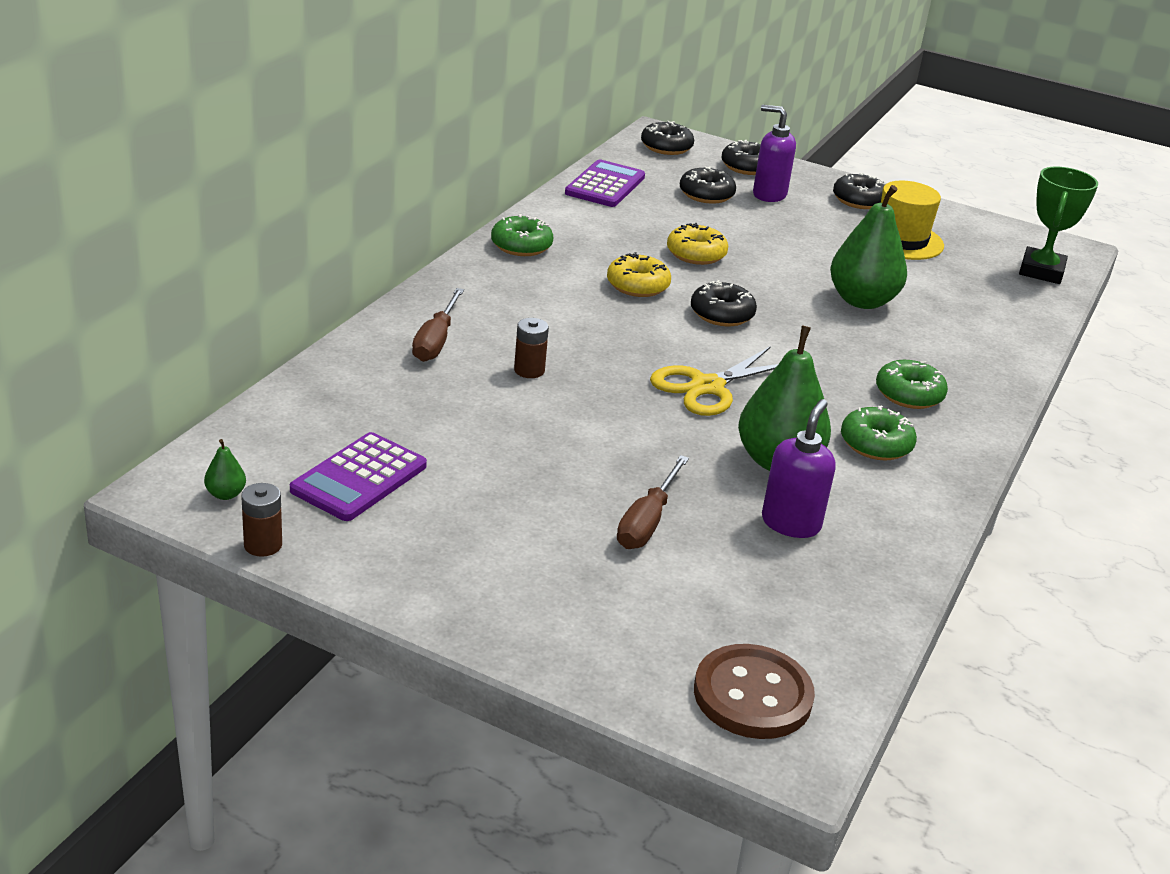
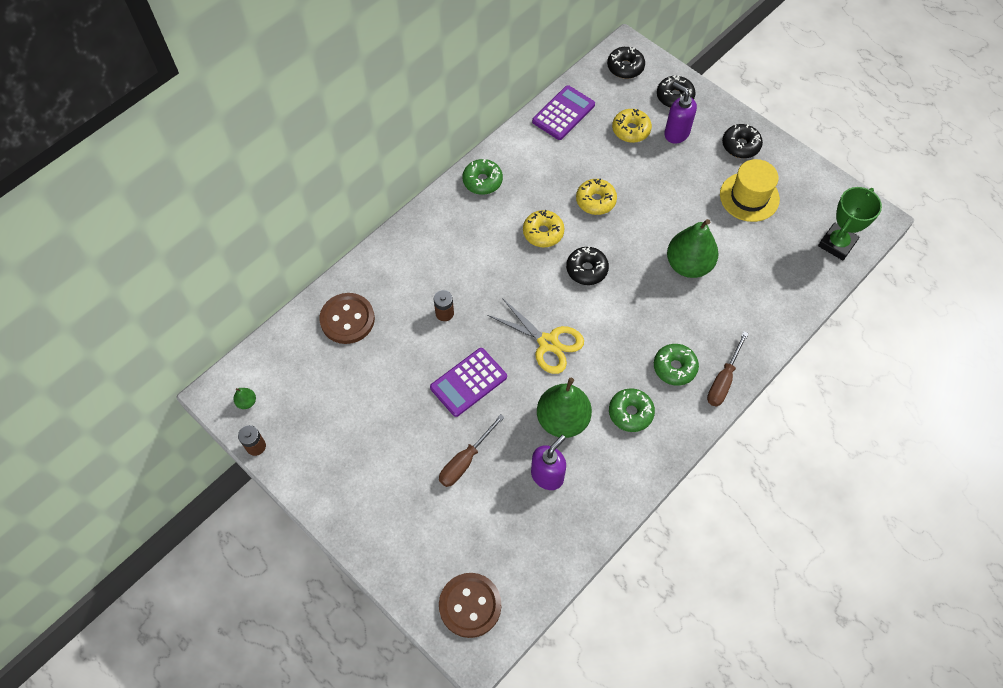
camera: 20 degrees right, 30 degrees up
(359, 478) = (319, 399): purple calculator -> purple calculator (468, 382)
(371, 389) = (347, 319): none -> brown button
(436, 341) = (398, 277): brown screwdriver -> brown screwdriver (723, 380)
(706, 195) = (631, 130): black donut -> yellow donut
(707, 387) = (548, 343): yellow scissors -> yellow scissors turned 120 degrees counterclockwise

